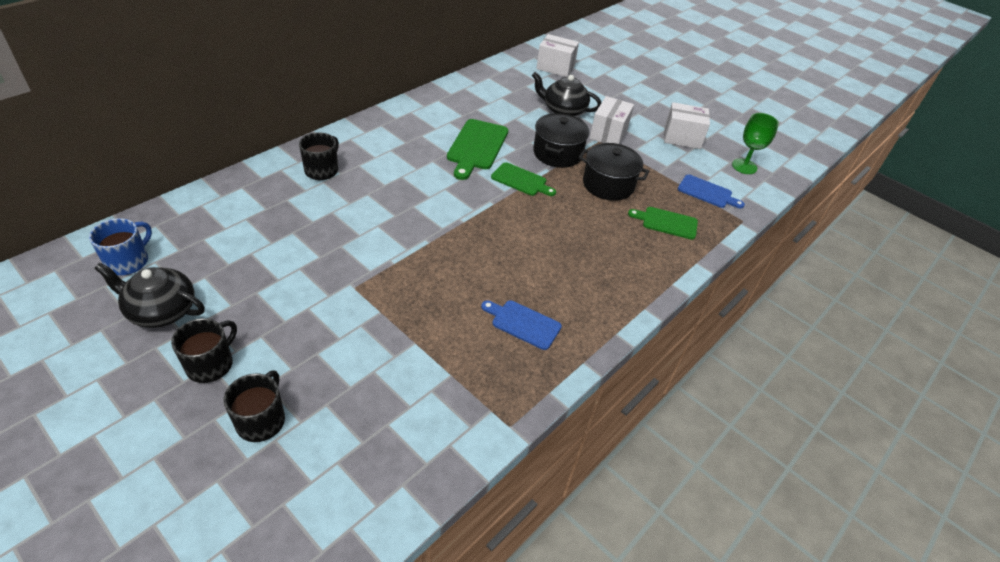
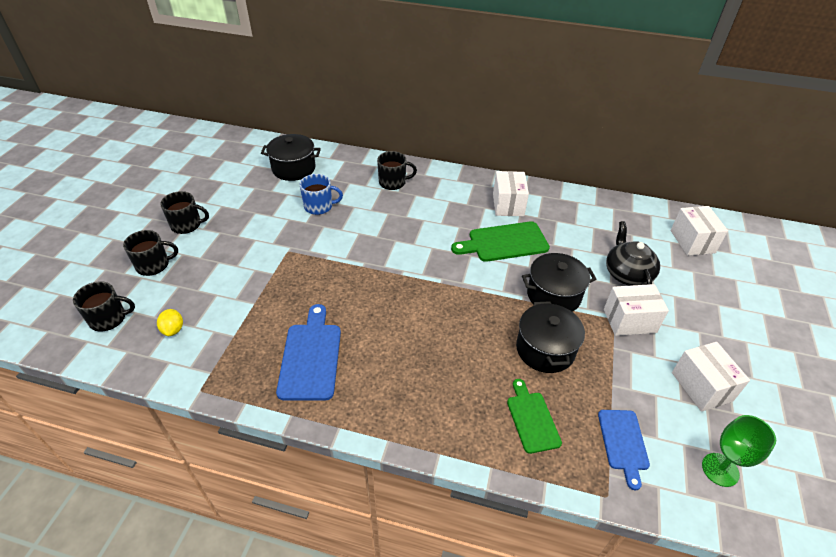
camera: 65 degrees right, 0 degrees up
(128, 261) = (248, 157): blue mug -> blue mug (319, 206)
(161, 310) = (218, 187): black teapot -> none
(206, 230) = (293, 168): none -> black pot
(327, 494) = (109, 319): none -> black mug
(400, 428) = (173, 329): none -> yellow lemon
(431, 122) = (508, 204): none -> white box
(521, 180) = (488, 286): green cutting board -> none
(523, 323) = (311, 357): blue cutting board -> blue cutting board, size x1.55

